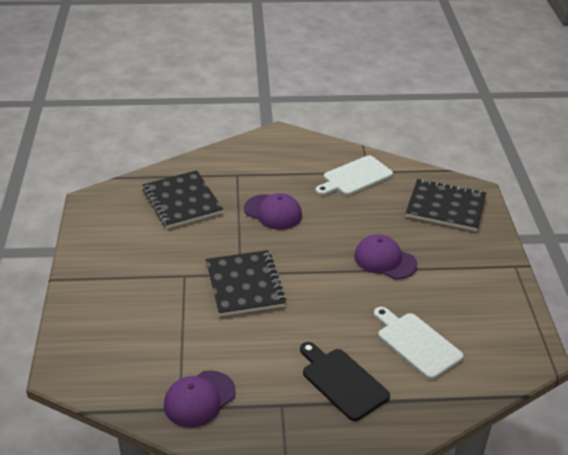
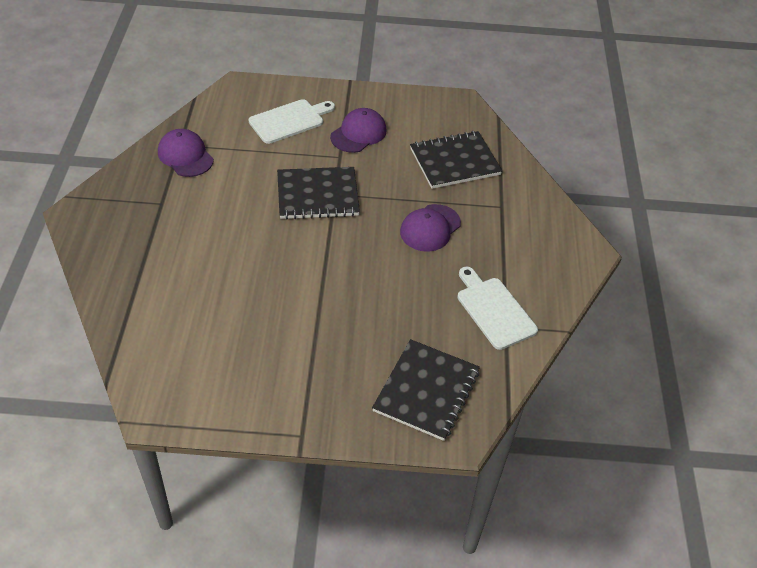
camera: 95 degrees right, 10 degrees up
(342, 381) = (173, 246): black cutting board -> none
(385, 260) = (334, 309): purple cap -> purple cap (358, 133)
(416, 343) = (203, 310): white cutting board -> white cutting board (289, 120)

